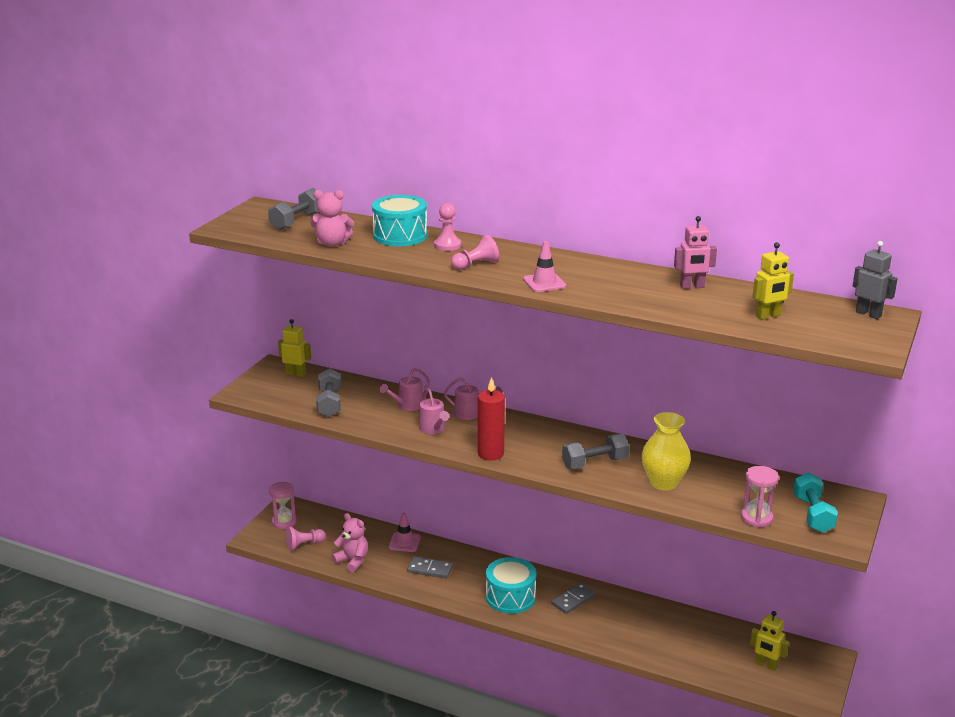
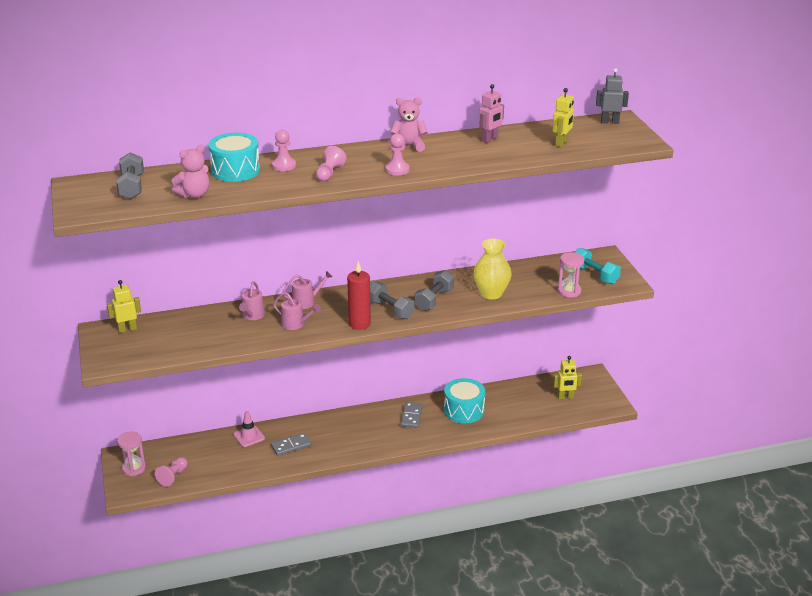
camera: 40 degrees left, 5 degrees up
(329, 403) = (190, 340): grey dumbbell -> grey dumbbell (390, 309)
(352, 561) = (226, 469): pink teddy bear -> pink teddy bear (408, 146)
(510, 597) = (369, 436): turquoise drum -> turquoise drum (464, 410)
(544, 283) = (397, 170): pink traffic cone -> pink pawn

